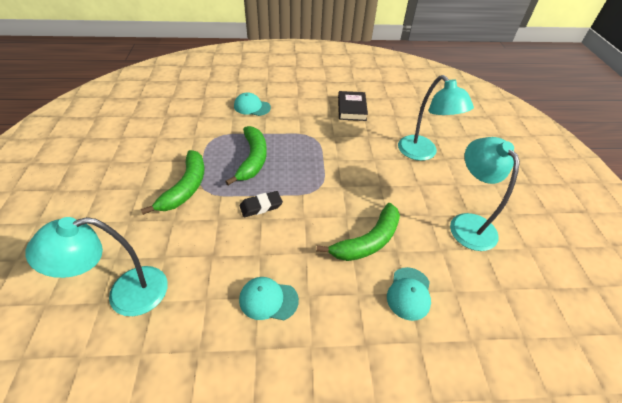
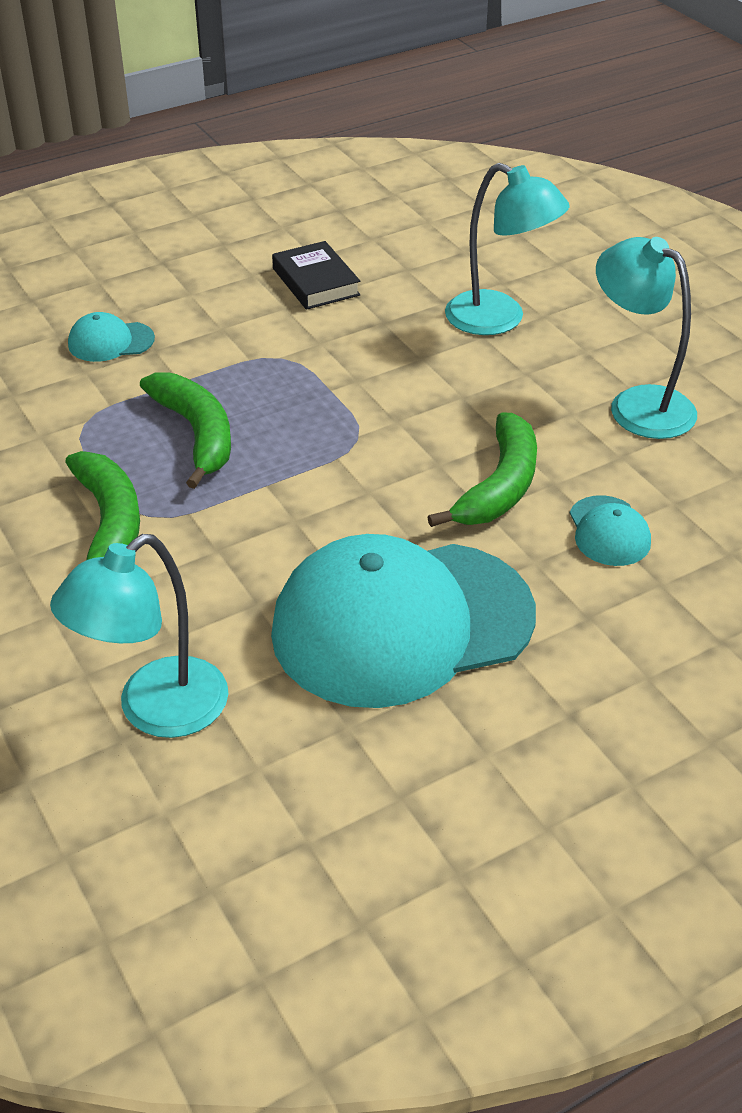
camera: 25 degrees left, 5 degrees down
(261, 206) = (278, 502): black eraser -> none
(268, 300) = (402, 623): turquoise cap -> turquoise cap, size x2.47

